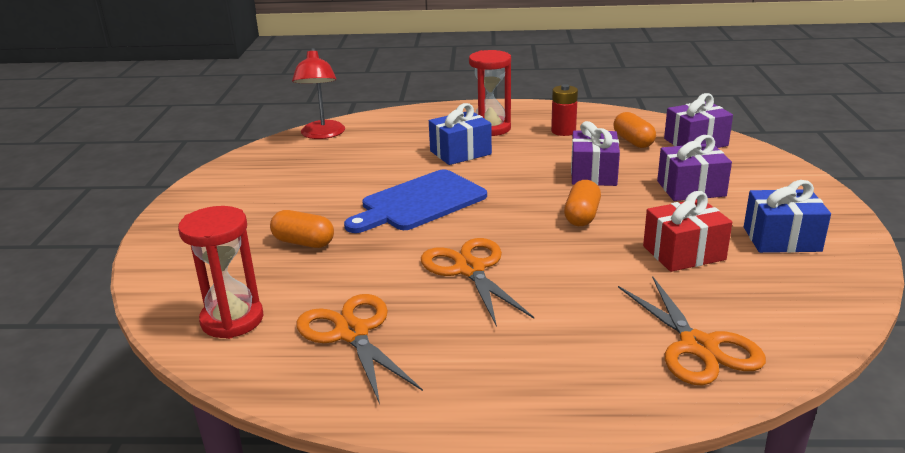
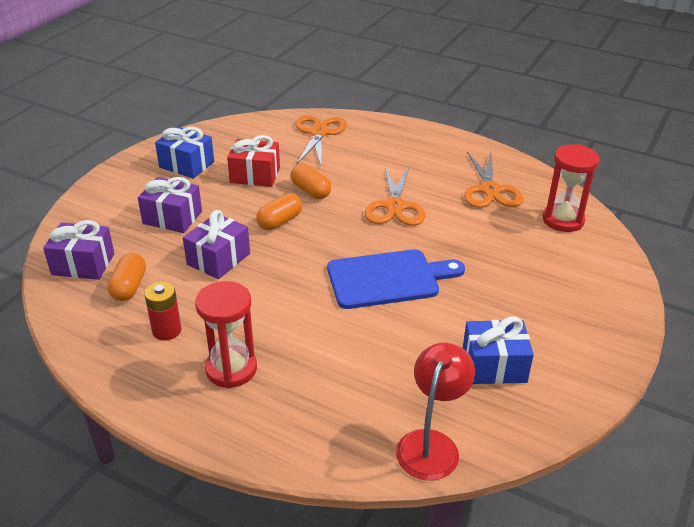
camera: 155 degrees left, 10 degrees up
(303, 242) = (502, 268): orange capsule -> orange capsule (311, 191)
(460, 152) = (300, 336): blue gift -> blue gift (494, 366)

